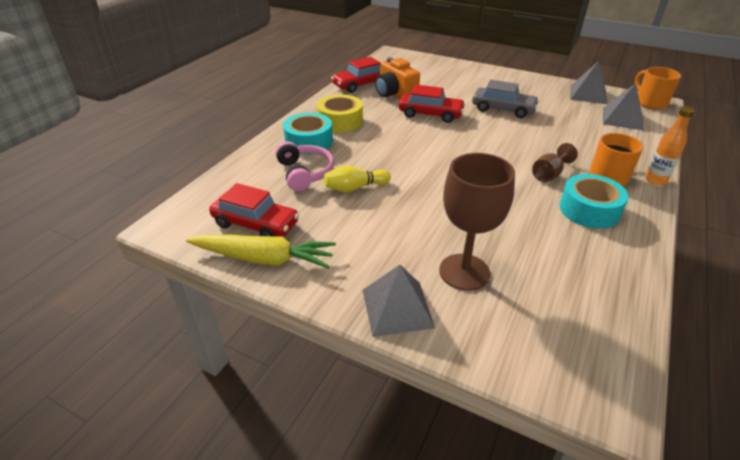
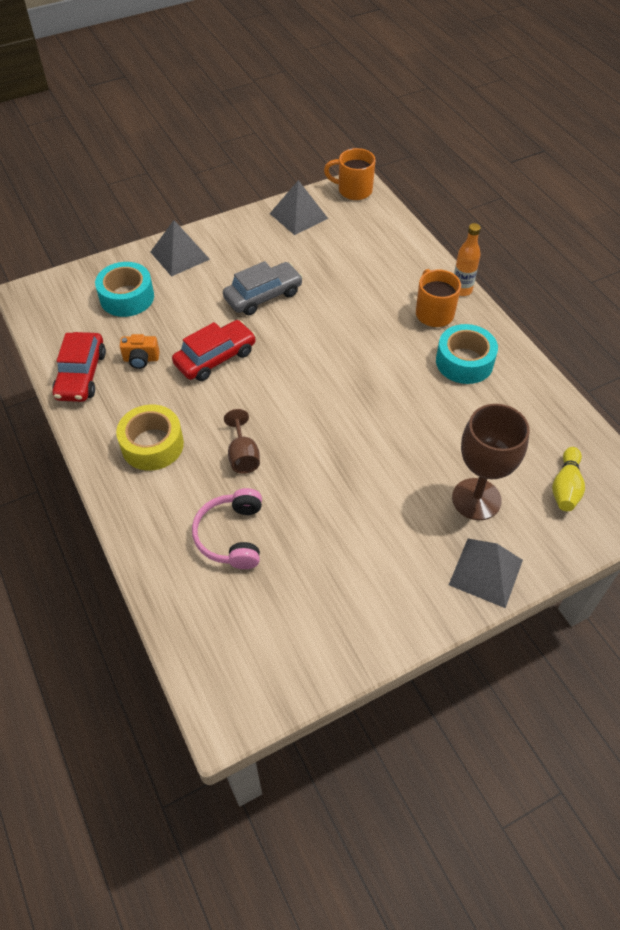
camera: 55 degrees left, 15 degrees up
(256, 224) = (290, 625): red car -> none
(264, 259) = (352, 642): yellow carrot -> none
(304, 173) = (232, 535): pink headphones -> pink headphones turned 105 degrees counterclockwise
(309, 142) = (170, 498): turquoise tape -> turquoise tape (127, 297)
(355, 188) = (297, 506): yellow bowling pin -> yellow bowling pin (565, 487)
(395, 95) = (141, 359): orange camera -> orange camera, size x0.58
(549, 174) = (398, 348): brown goblet -> brown goblet (243, 456)
(622, 118) = (361, 230): grey pyramid -> grey pyramid (180, 255)

